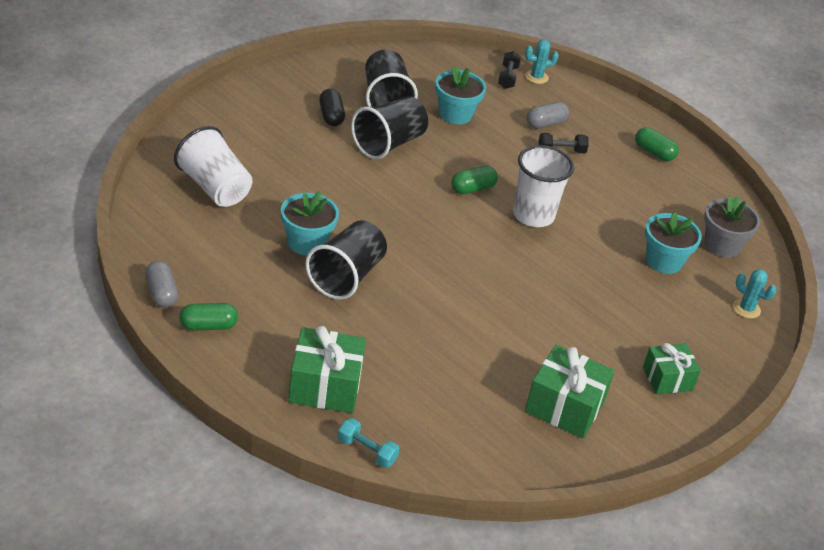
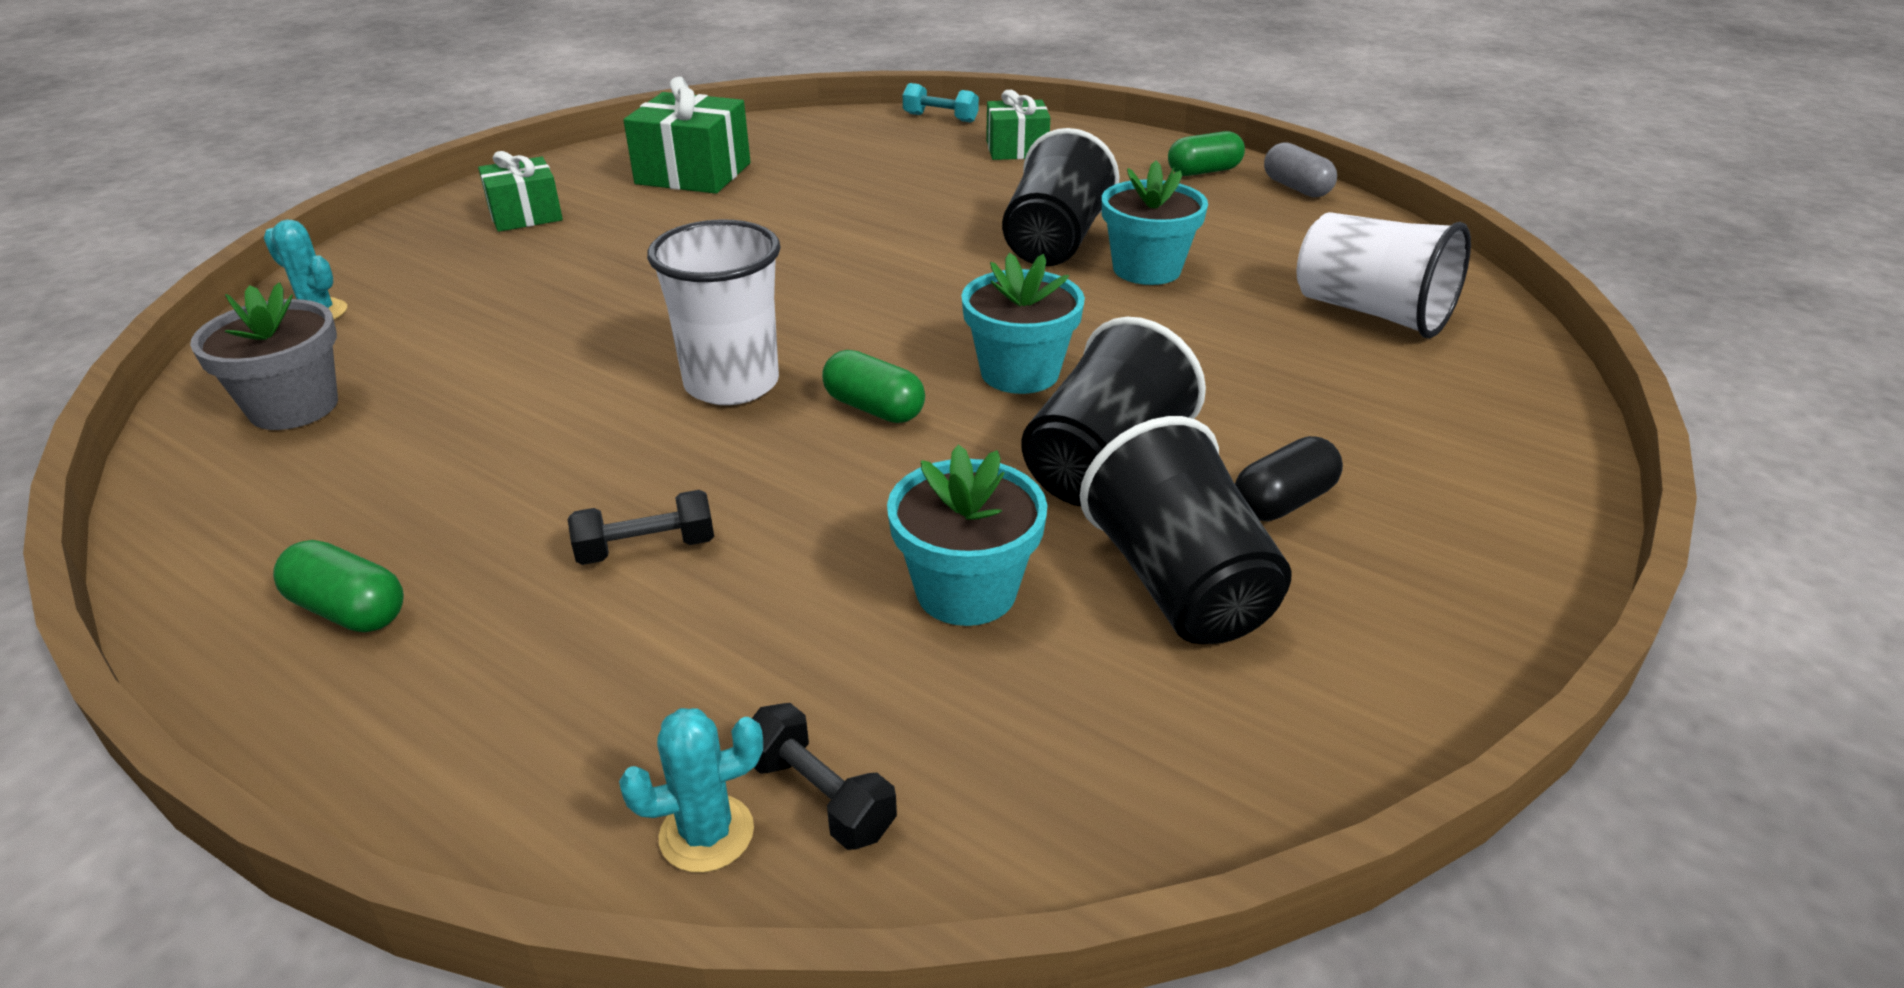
camera: 175 degrees right, 5 degrees down
(325, 386) = (1016, 149): green gift -> green gift, size x0.66
(331, 116) = (1283, 502): black capsule -> black capsule turned 75 degrees clockwise
(472, 188) = (874, 408): green capsule -> green capsule turned 75 degrees clockwise
(508, 77) = (820, 796): black dumbbell -> black dumbbell turned 45 degrees counterclockwise
(545, 124) = (685, 627): grey capsule -> none
(663, 261) = (455, 356): turquoise flower pot -> turquoise flower pot (1019, 373)

